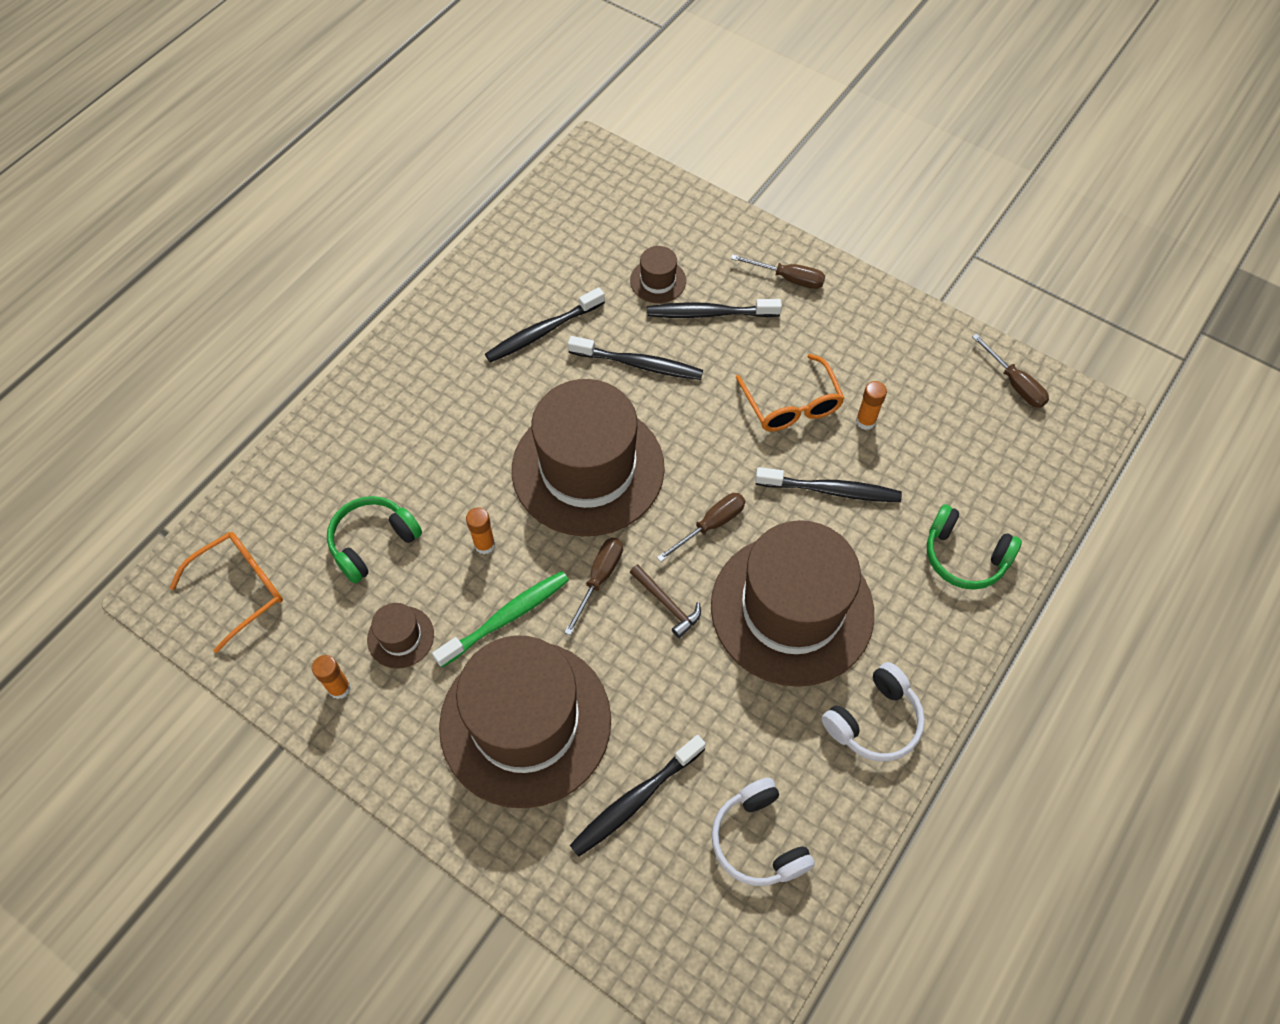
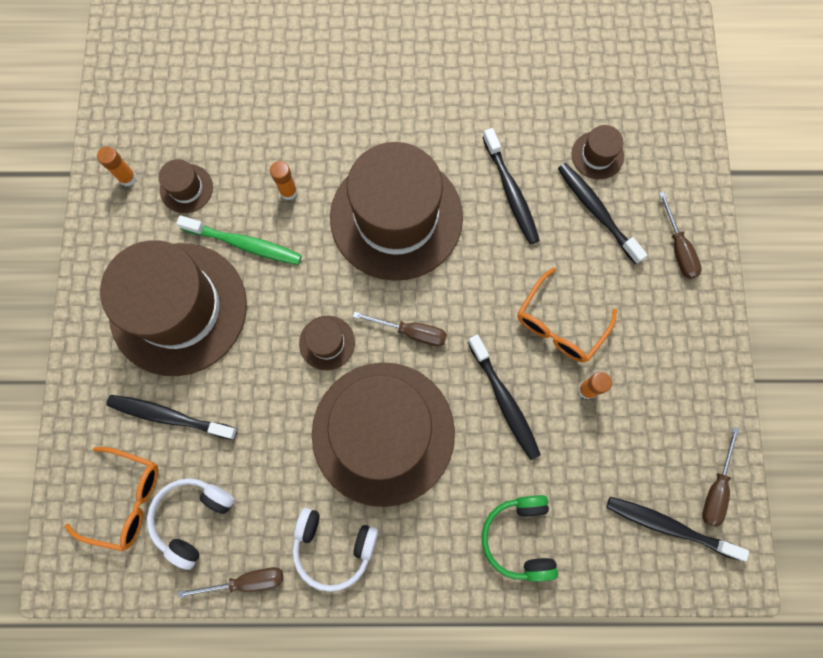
camera: 55 degrees right, 15 degrees up
(240, 589) = (155, 69): orange glasses -> orange glasses (126, 499)
(373, 542) = (241, 121): green headphones -> none
(543, 332) = (487, 108): black toothbrush -> black toothbrush (669, 526)
(599, 579) = (315, 284): brown screwdriver -> brown screwdriver (246, 581)
(667, 604) = (327, 342): brown hammer -> brown hat

